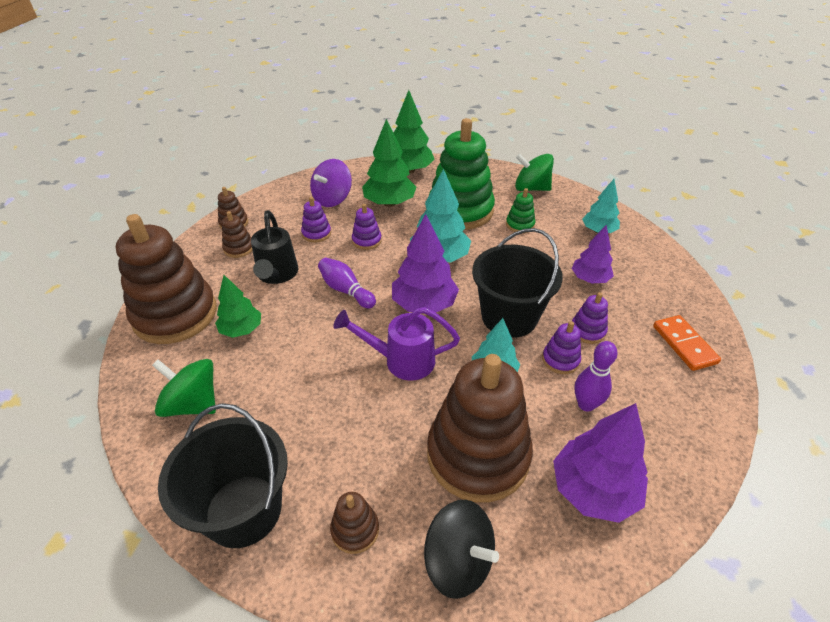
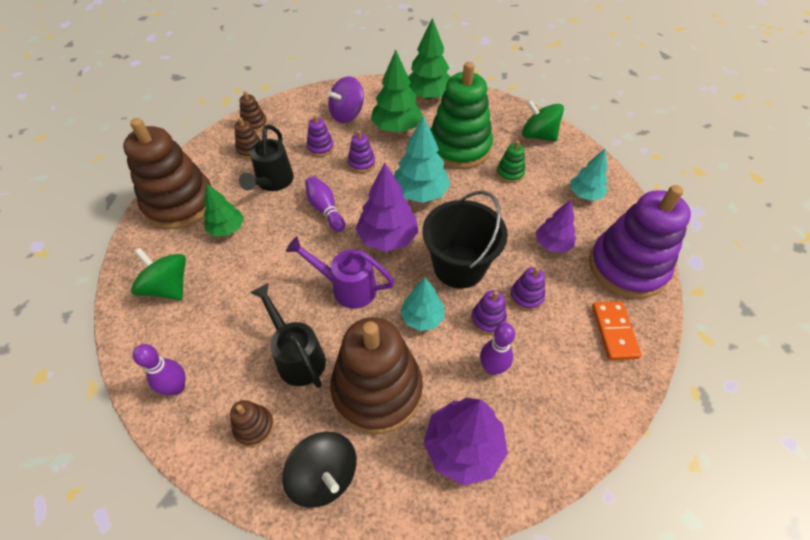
camera: 15 degrees right, 10 degrees up
(243, 510) = (177, 387): black bucket -> purple bowling pin
(375, 442) = (297, 356): none -> black watering can
(667, 286) = (627, 267): none -> purple stacking toy

